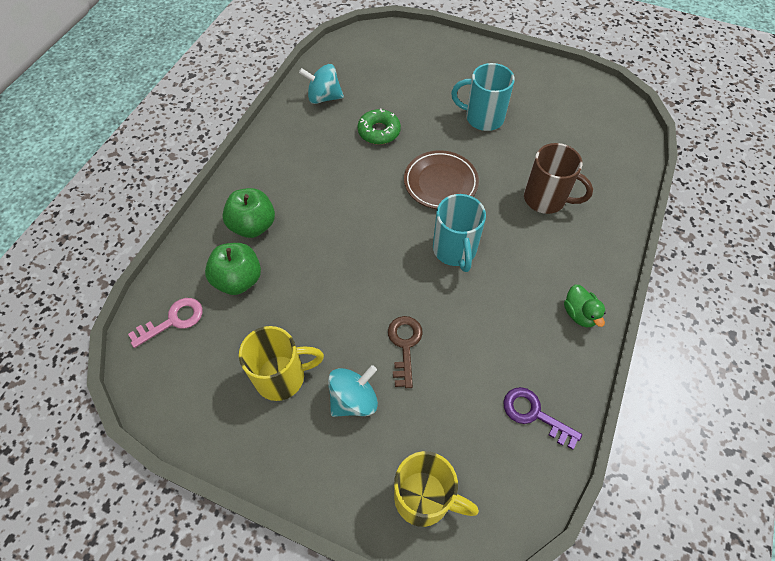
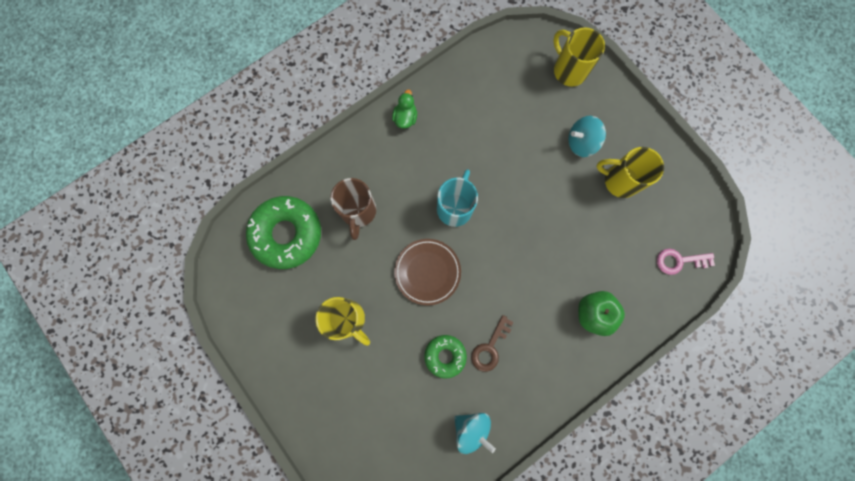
camera: 150 degrees left, 20 degrees up
(238, 280) = (622, 269): green apple -> none
(404, 345) = (531, 158): brown key -> brown key (490, 347)
(482, 118) = (348, 319): turquoise mug -> yellow mug
(534, 414) = (479, 77): purple key -> none
(546, 199) = (358, 212): brown mug -> brown mug turned 150 degrees counterclockwise
(592, 151) = (287, 234): none -> green donut

